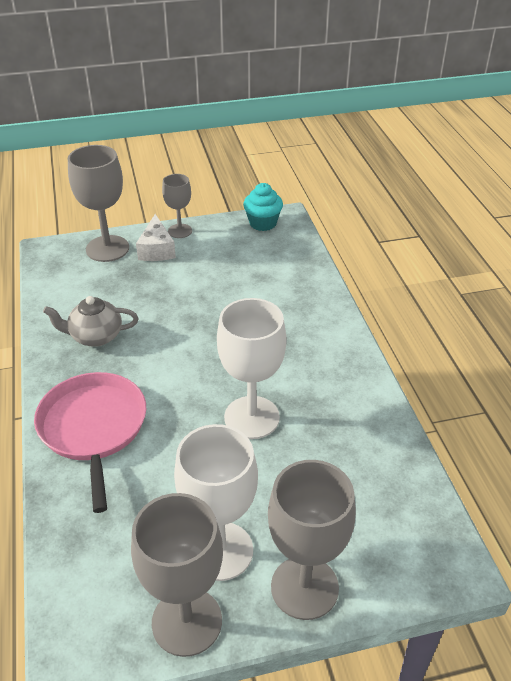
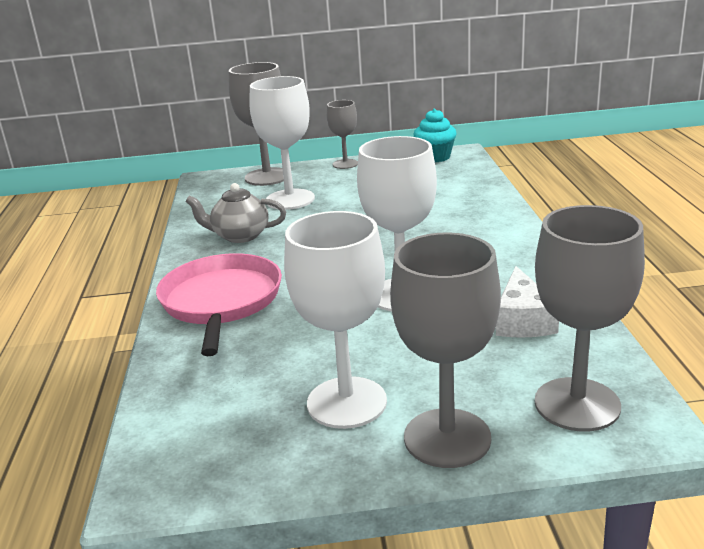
camera: 10 degrees right, 15 degrees down
(134, 283) = (290, 199): none -> white goblet
(156, 249) = (318, 176): white cheese -> white cheese (522, 320)
(187, 621) = (294, 463): grey goblet -> grey goblet (577, 404)

